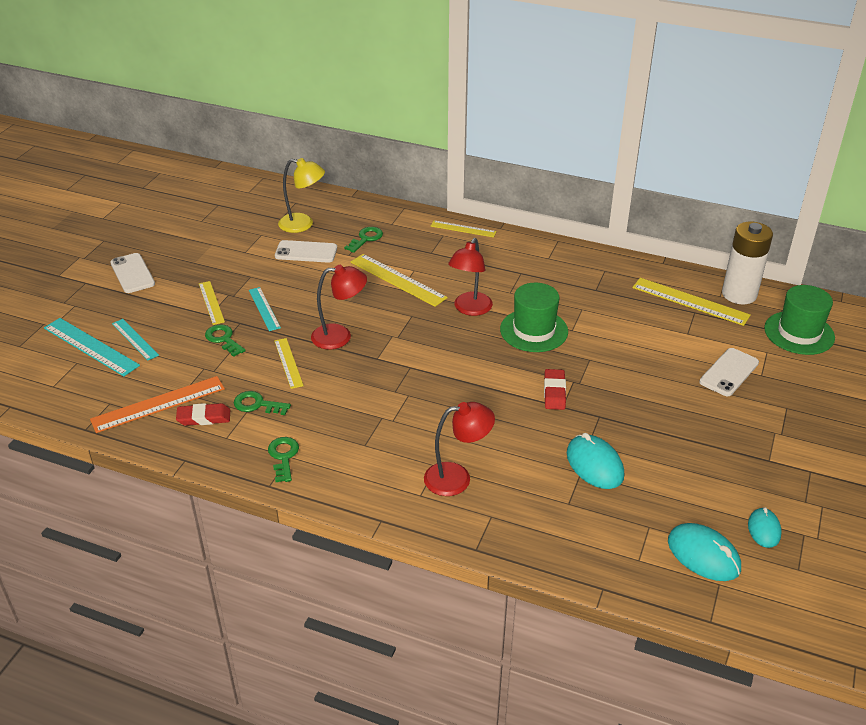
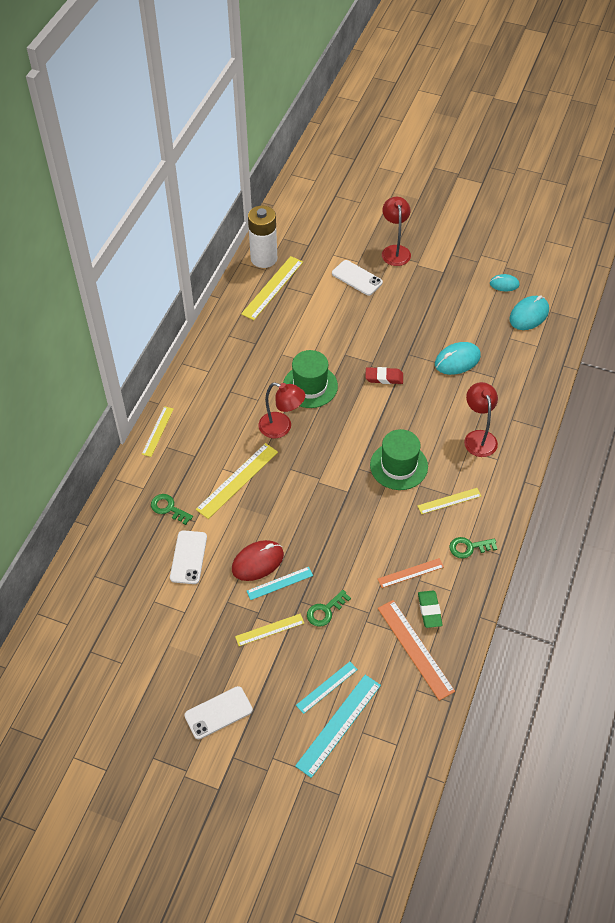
camera: 90 degrees left, 15 degrees up
(204, 417) = (429, 610): red eraser -> green eraser
(257, 404) = (410, 573): green key -> orange ruler
(288, 363) = (356, 555): yellow ruler -> yellow ruler (449, 501)
(293, 294) = (257, 562): none -> red mouse
(303, 224) = (138, 564): yellow lamp -> none
(340, 336) = (320, 520): red lamp -> red lamp (395, 251)
(799, 333) = (311, 234): green hat -> green hat (398, 466)

